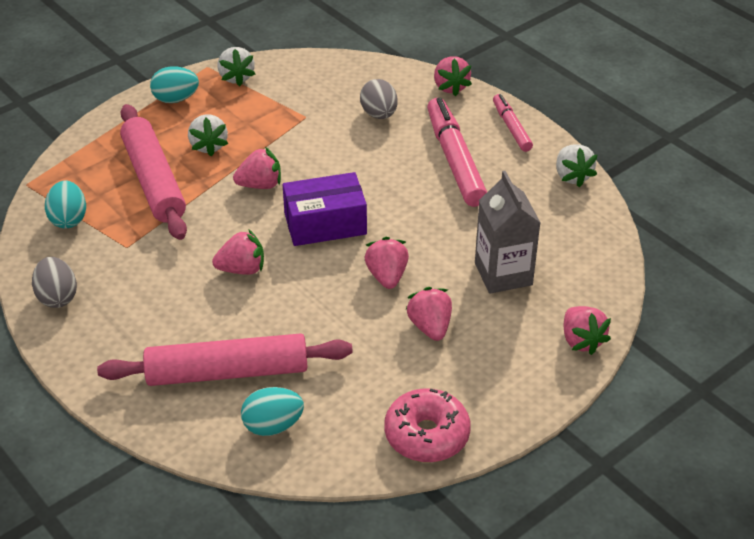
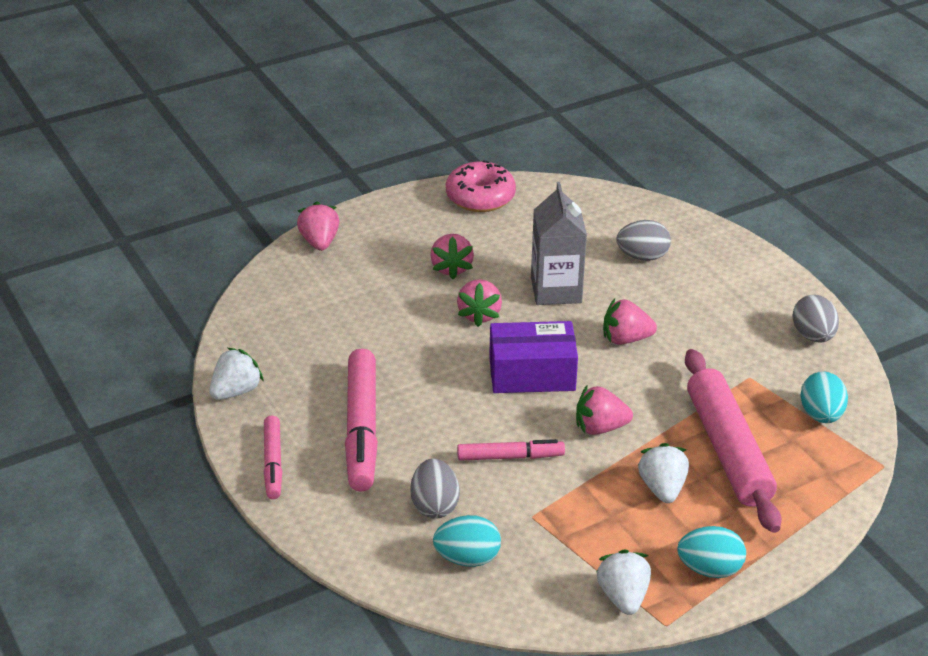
camera: 170 degrees left, 5 degrees down
(227, 372) = (642, 256): pink rolling pin -> grey egg
(273, 426) = (605, 216): turquoise egg -> turquoise egg (467, 558)
(330, 154) = (510, 457): none -> pink marker
(450, 87) = (324, 536): pink strawberry -> none
(503, 274) = (363, 303): grey carton -> grey carton (556, 290)
(572, 176) = (236, 391): white strawberry -> white strawberry turned 45 degrees clockwise

